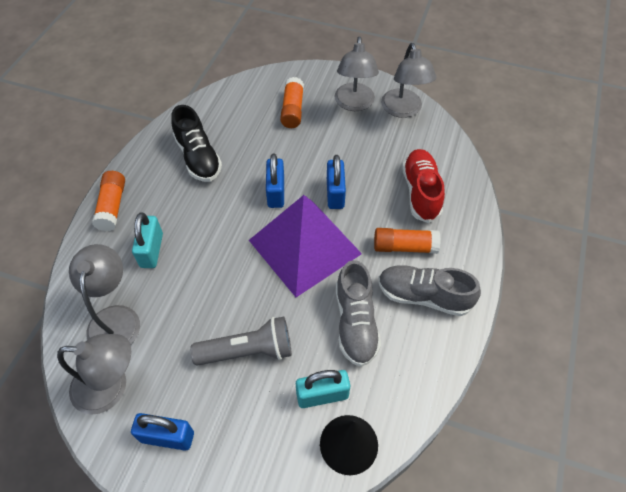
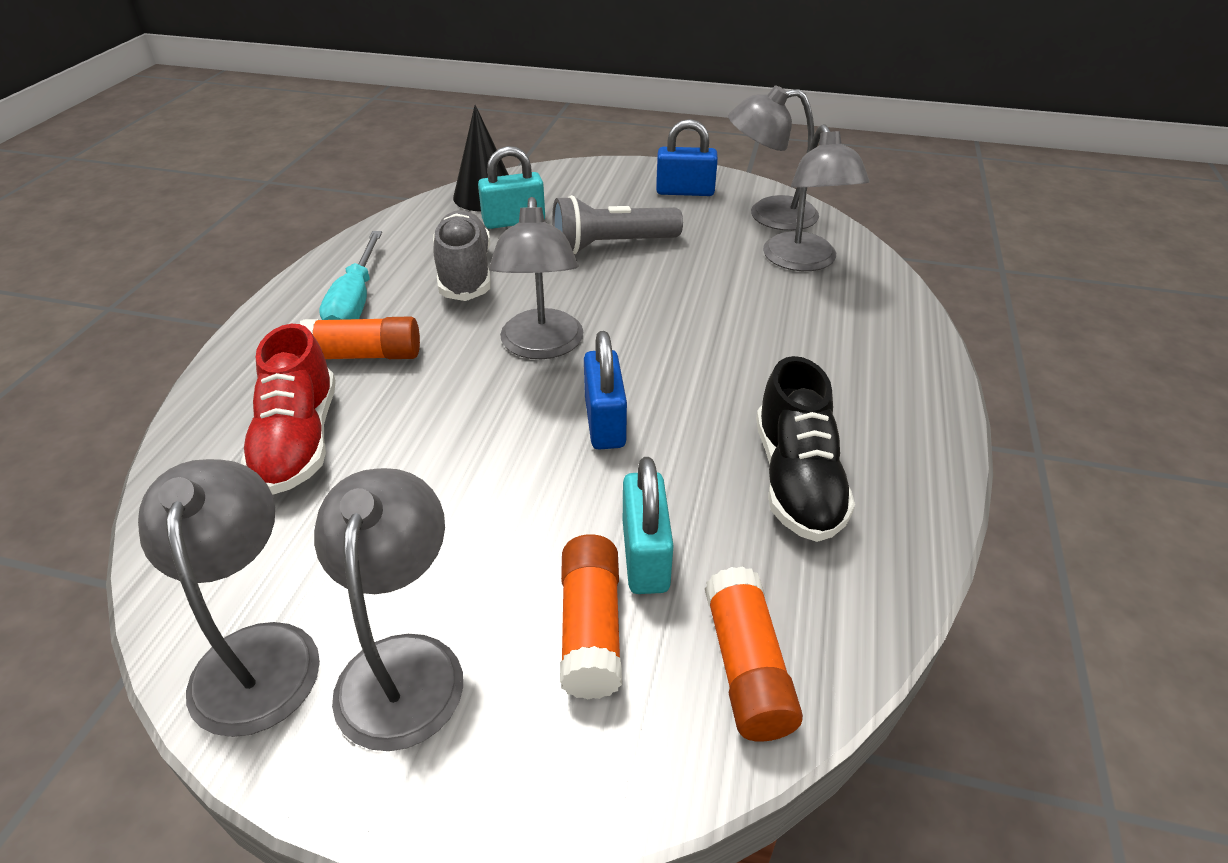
camera: 175 degrees right, 15 degrees down
(112, 206) = (914, 382): orange glue stick -> orange glue stick (746, 668)
(151, 250) = (800, 328): turquoise padlock -> turquoise padlock (645, 556)
(198, 157) = (797, 480): black shoe -> black shoe turned 150 degrees counterclockwise
(304, 246) = (541, 346): purple pyramid -> grey lamp
(335, 193) = (481, 427): blue padlock -> none
(423, 296) = (355, 302): grey shoe -> turquoise screwdriver

